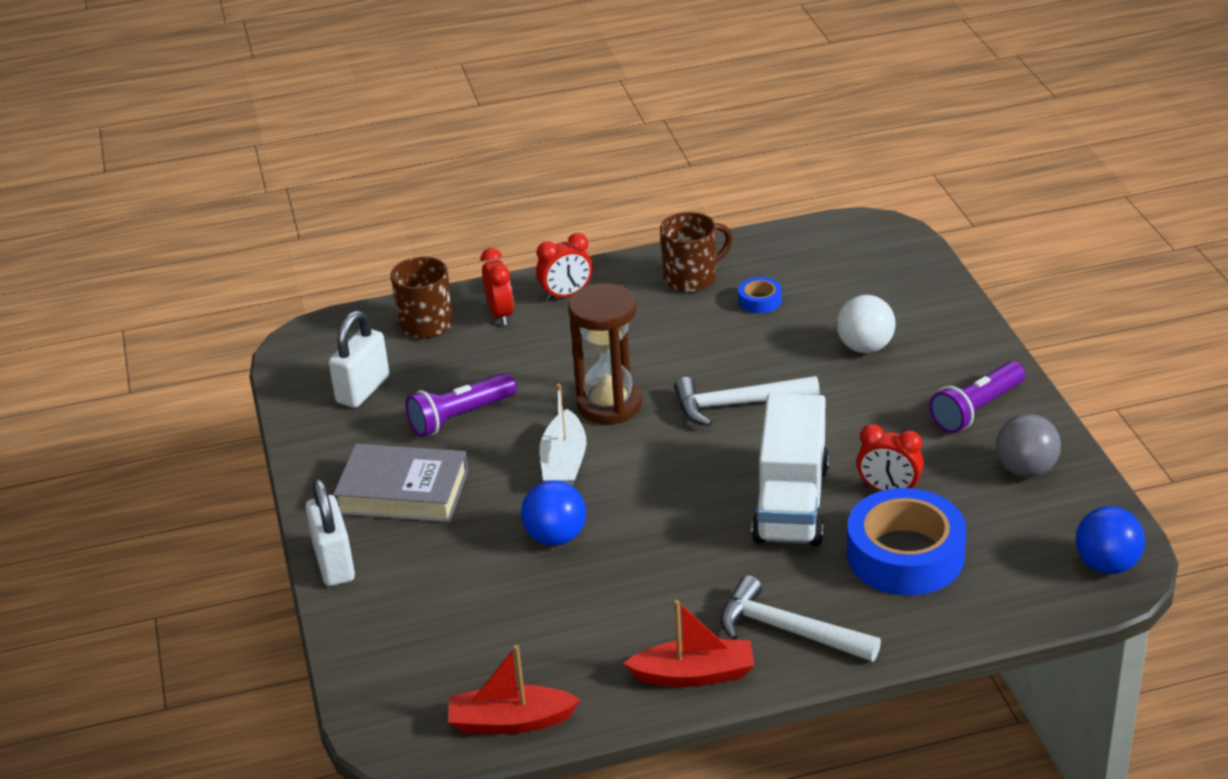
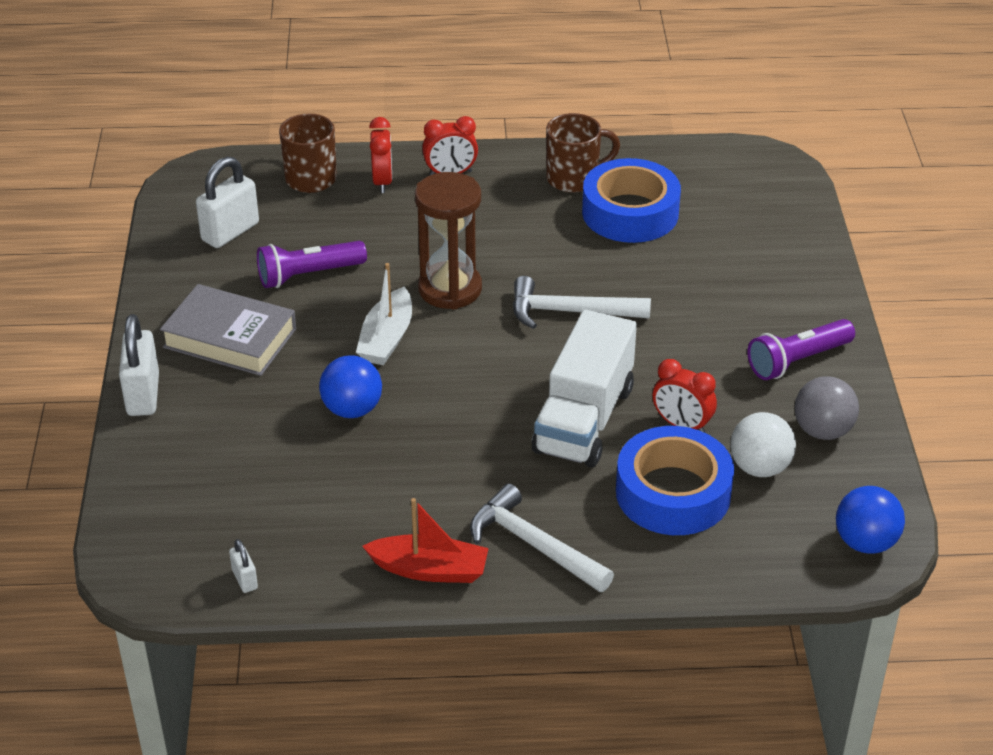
camera: 10 degrees right, 5 degrees up
(510, 721) = (245, 579): red boat -> white padlock
(760, 301) = (630, 212): blue tape -> blue tape, size x2.27
(865, 347) = (713, 277): white ball -> white ball (759, 467)

